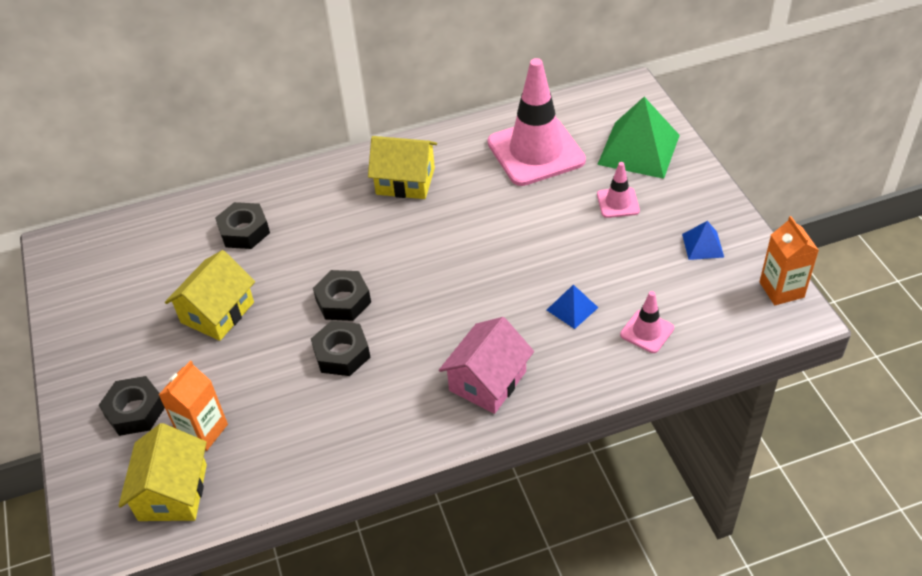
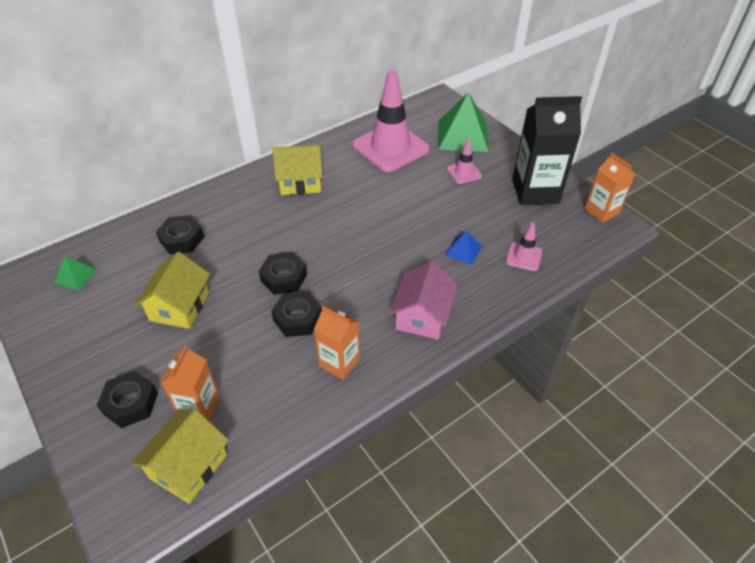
camera: 20 degrees left, 0 degrees up
(119, 254) = (76, 276): none -> green pyramid
(173, 492) = (188, 466): yellow house -> yellow house turned 45 degrees clockwise
(370, 415) = (339, 362): none -> orange carton
(702, 245) = (535, 191): blue pyramid -> black carton

